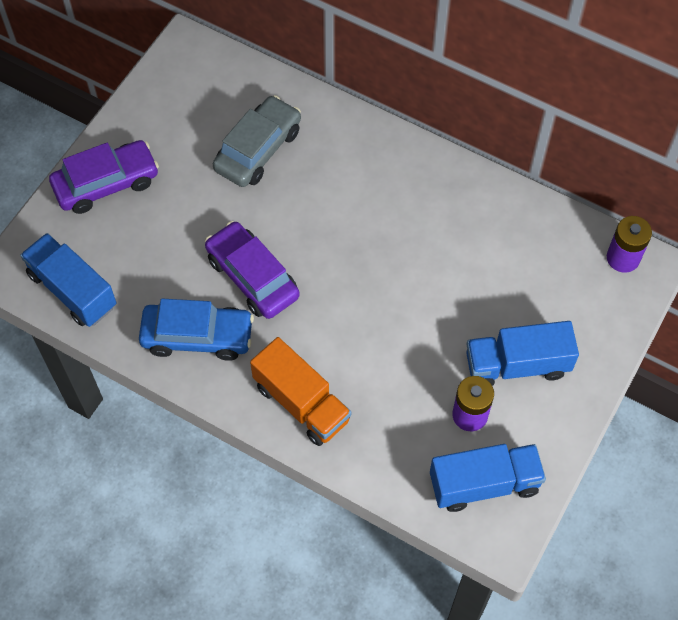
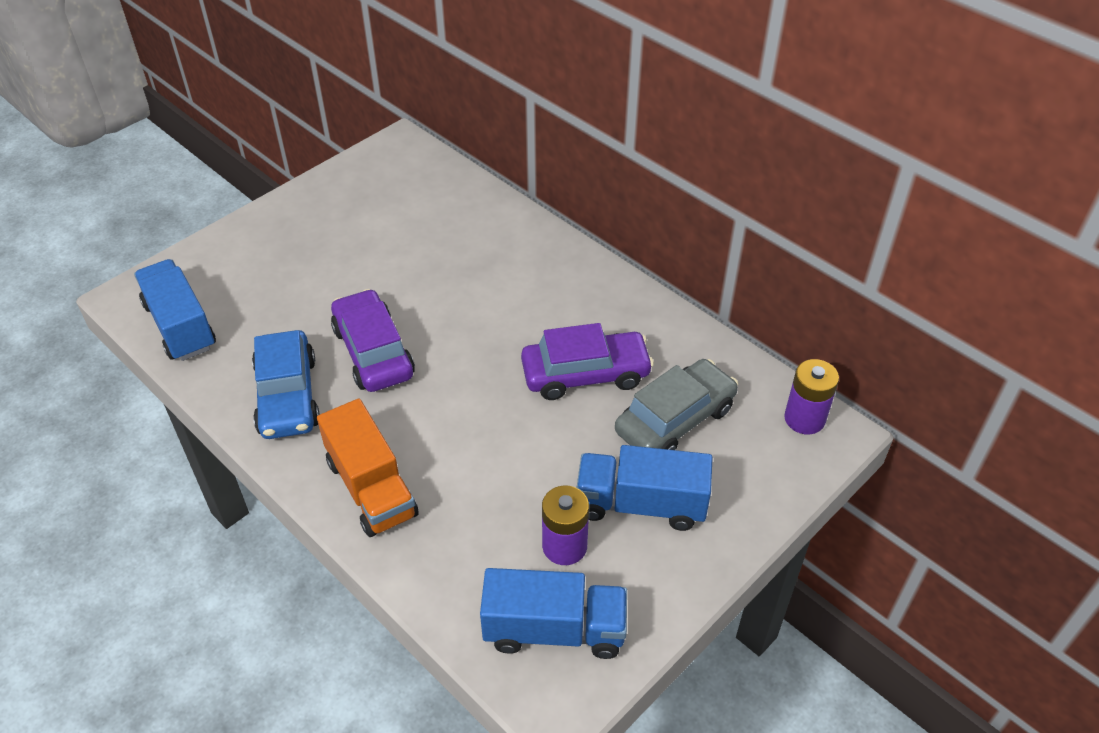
camera: 15 degrees right, 15 degrees down
(106, 183) = (264, 240): purple car -> purple car (585, 374)
(197, 336) = (288, 396): blue car -> blue car turned 60 degrees clockwise
(258, 149) = (431, 240): grey car -> grey car (675, 420)

